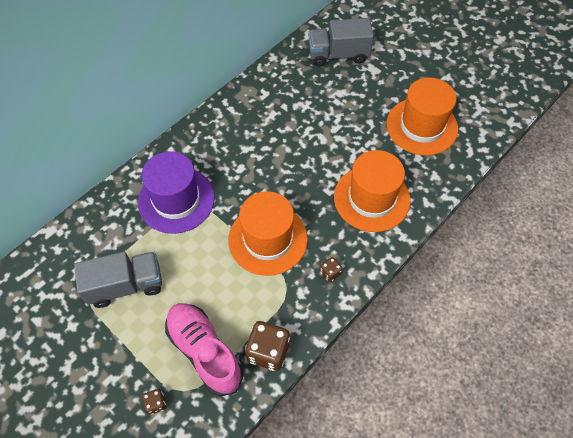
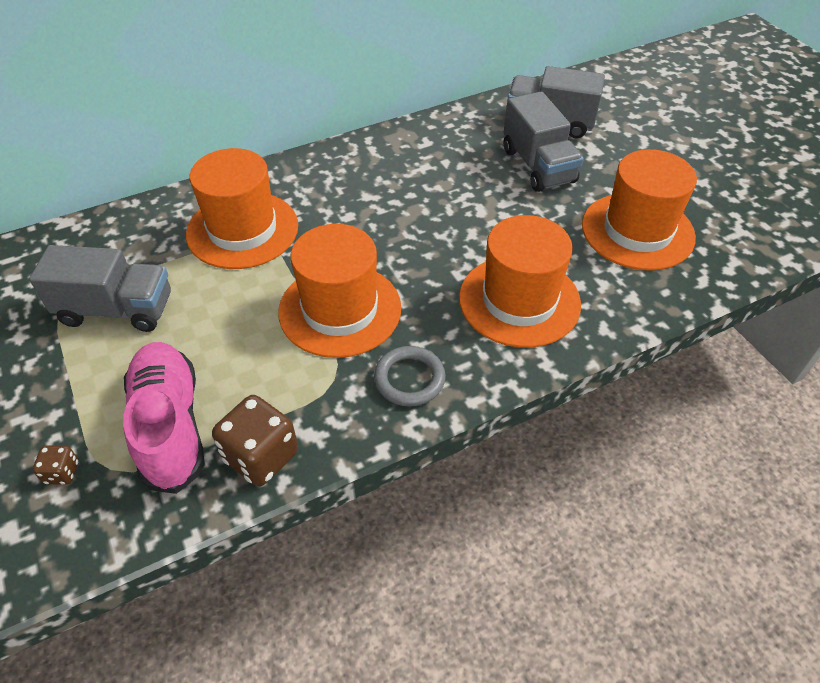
camera: 20 degrees right, 10 degrees down
(176, 200) = (242, 230): purple hat -> orange hat
(330, 273) = (409, 379): brown dice -> grey ring
(344, 92) = (538, 166): none -> grey truck

